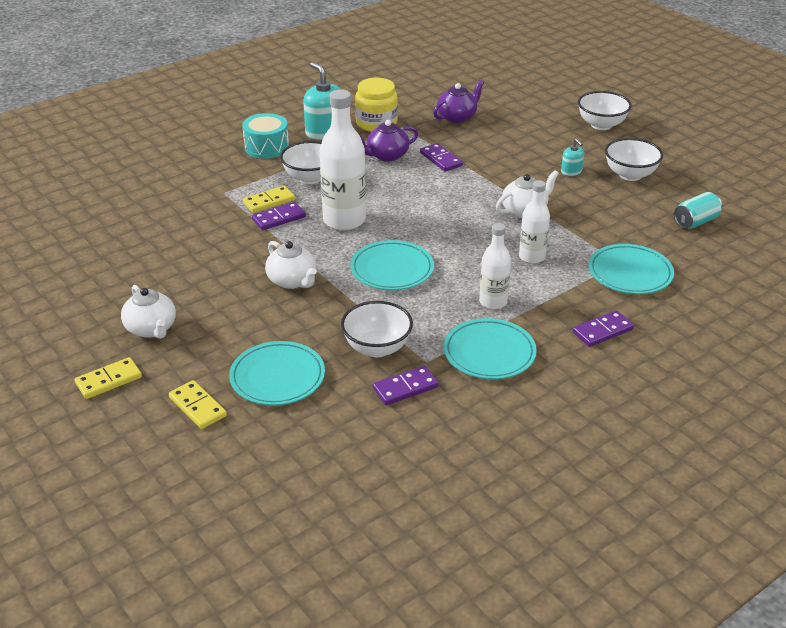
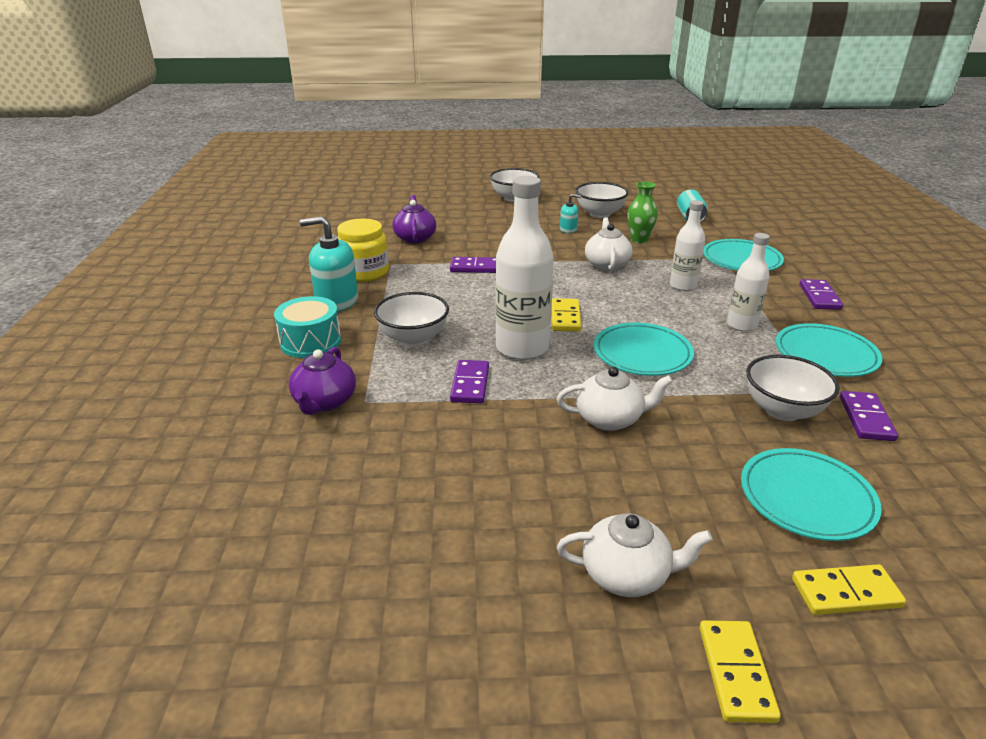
camera: 55 degrees left, 5 degrees down
(269, 201) = (426, 378): yellow domino -> yellow domino (565, 317)
(386, 155) = (431, 287): purple teapot -> purple teapot (324, 402)
(599, 211) = (639, 240): none -> green vase

